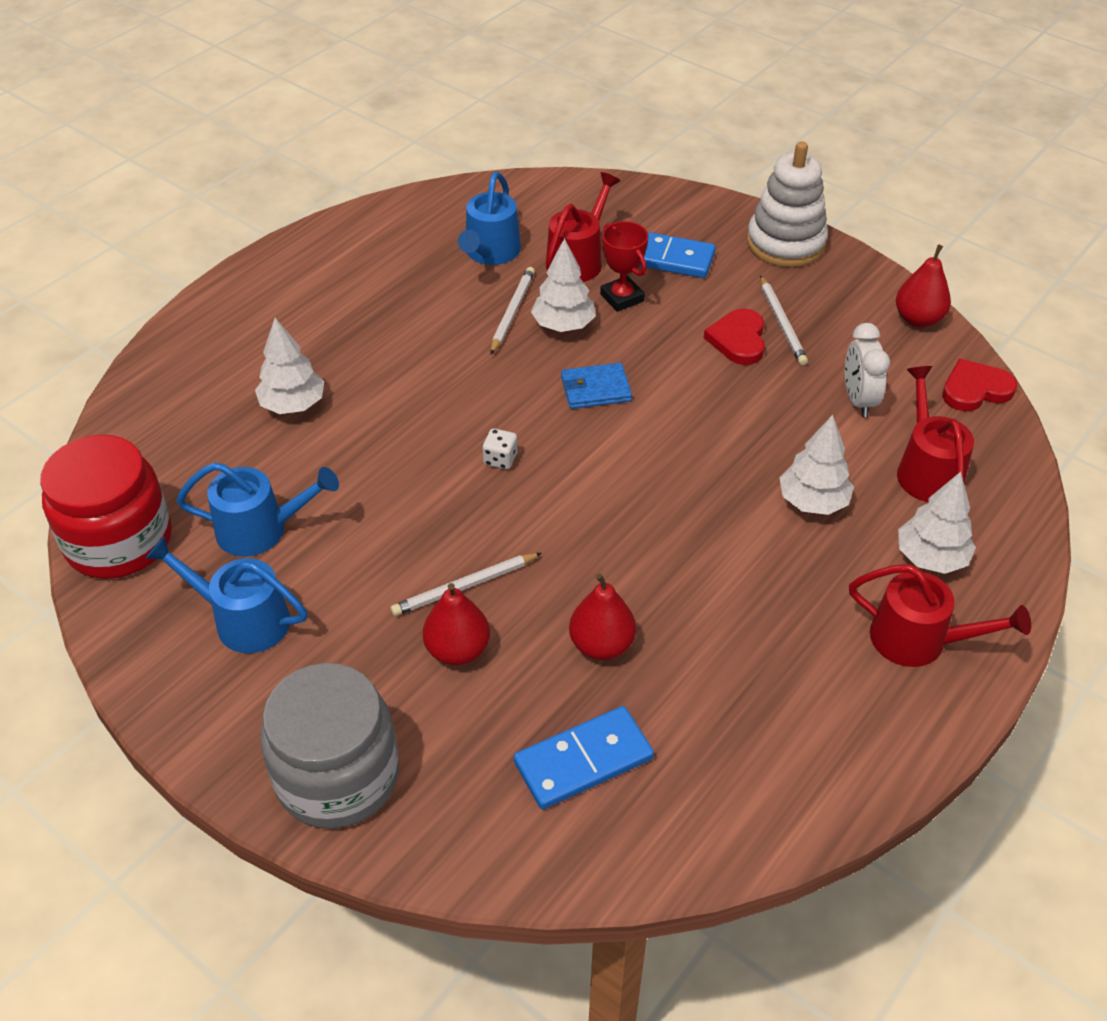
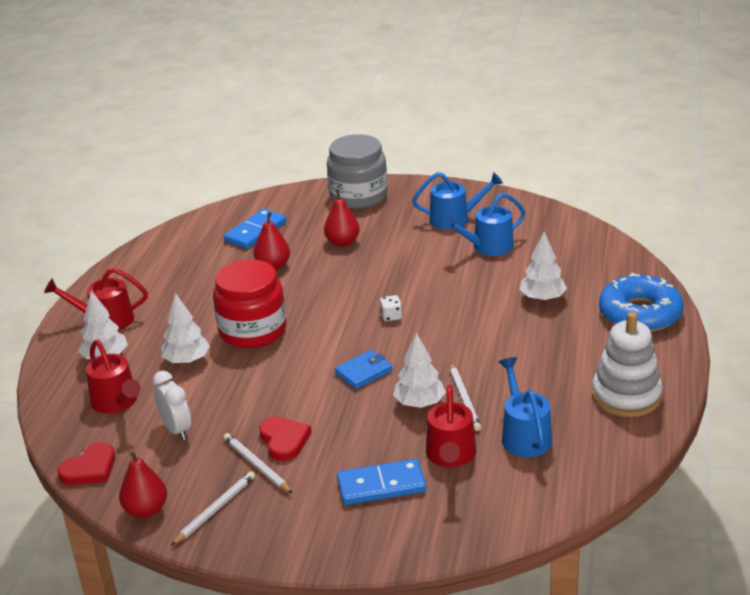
camera: 155 degrees right, 15 degrees down
(119, 541) = (551, 221): red jar -> red jar (253, 331)
(216, 335) = (640, 314): none -> blue donut
(465, 587) = (360, 262): white pencil -> white pencil (215, 509)
(622, 298) = (392, 439): red trophy -> none
(785, 243) = (286, 540): white stacking toy -> white stacking toy (626, 396)

